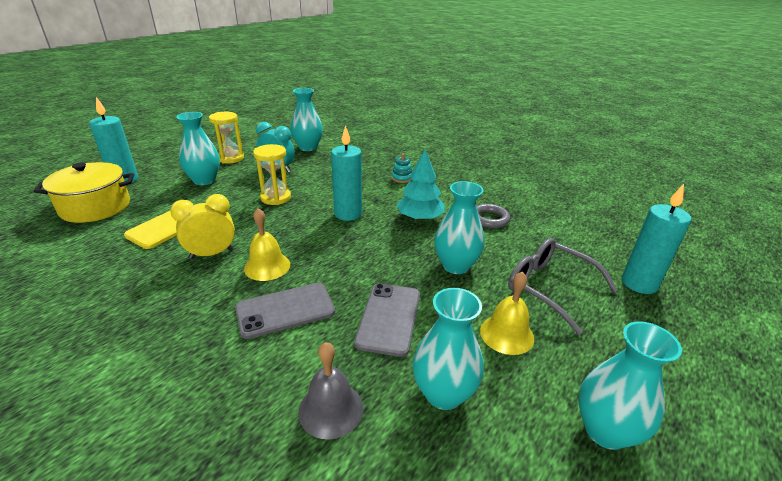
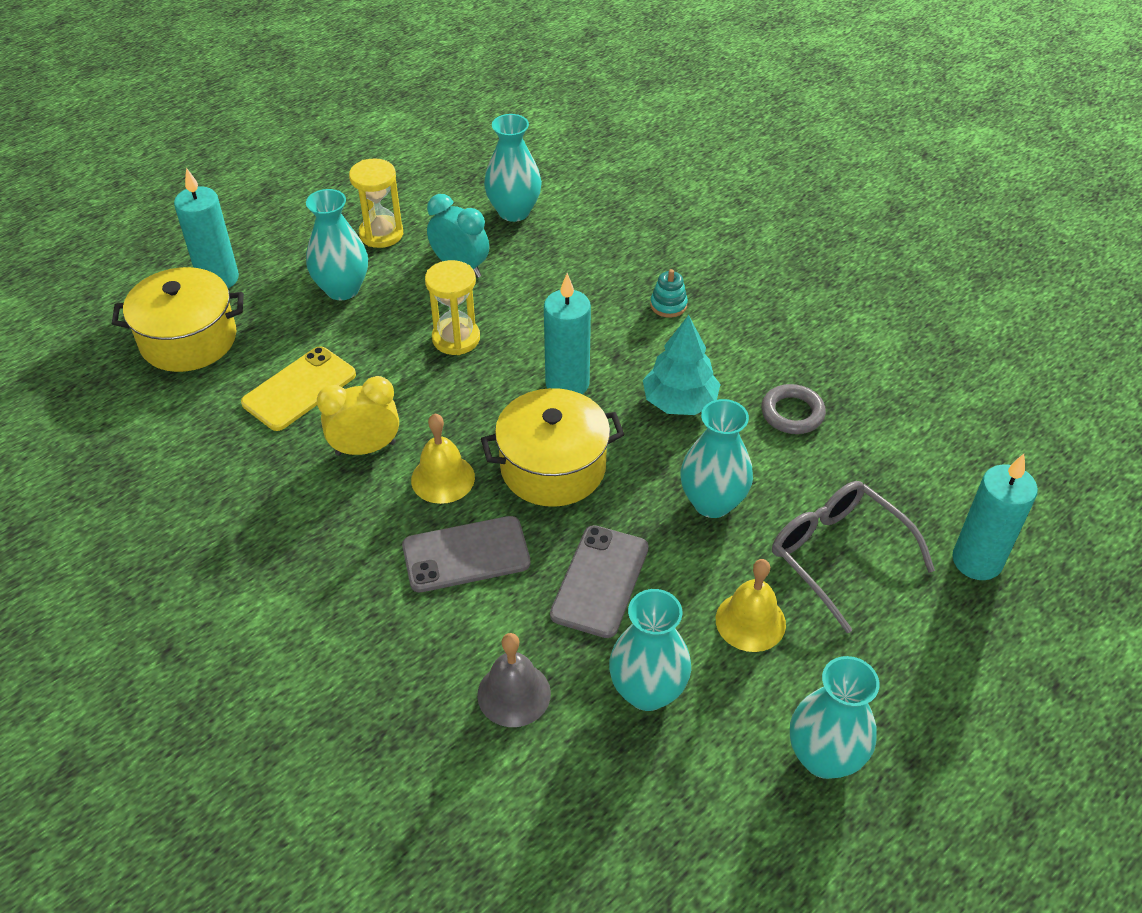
camera: 10 degrees right, 15 degrees up
(344, 255) = (553, 467): none -> yellow pot

